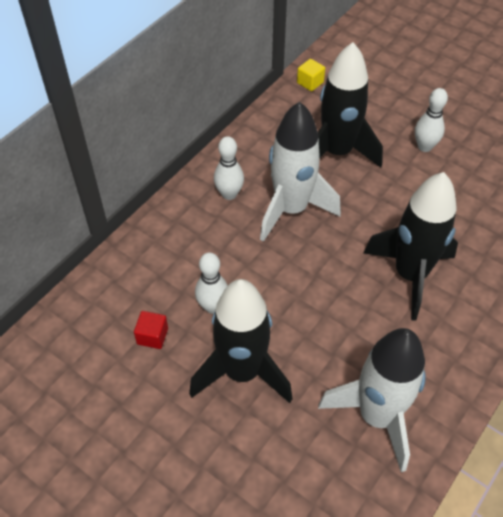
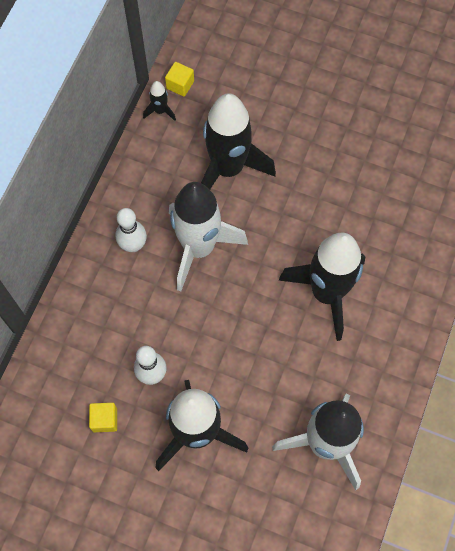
camera: 15 degrees left, 15 degrees up
(152, 336) = (105, 420): red cube -> yellow cube
(286, 98) = (160, 111): none -> black rocket
(424, 147) = (313, 140): white bowling pin -> none

